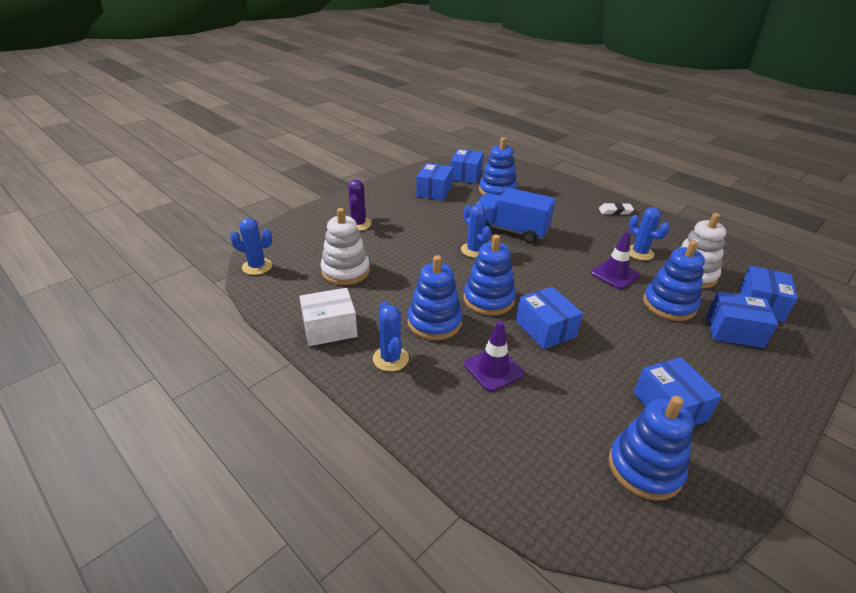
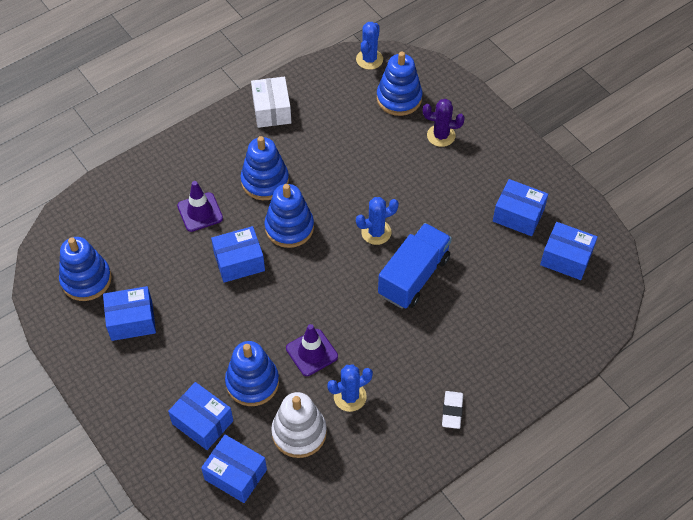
camera: 100 degrees right, 20 degrees up
(345, 271) = (352, 123): white stacking toy -> none
(390, 359) = (227, 147): blue cactus -> none
(497, 191) = (517, 286): blue stacking toy -> blue stacking toy (399, 98)
(734, 331) = (202, 422): blue box -> blue box turned 75 degrees counterclockwise

